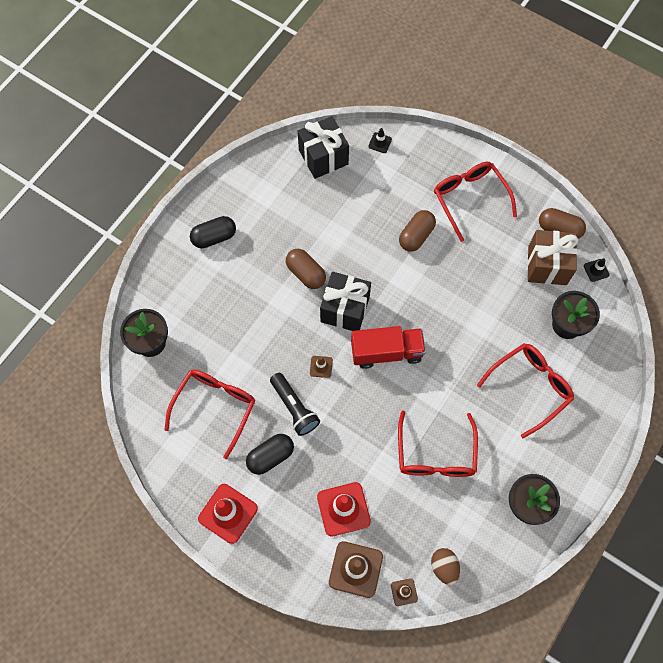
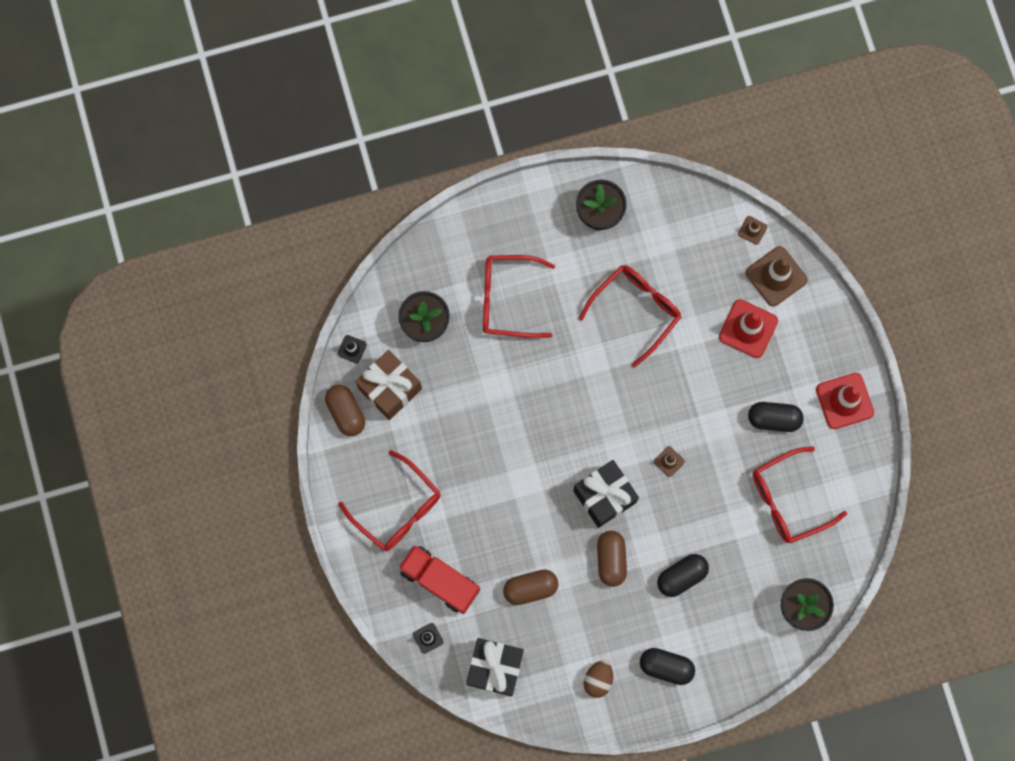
camera: 140 degrees left, 10 degrees up
(249, 299) = (681, 576): none -> black capsule
(294, 408) = (721, 444): black flashlight -> none
(386, 352) = (601, 428): red truck -> red truck (440, 580)
(416, 236) = (480, 513): brown capsule -> brown capsule (530, 588)
(444, 567) = (706, 222): brown egg -> brown egg (598, 679)
(469, 199) = (397, 509): red glasses -> red glasses turned 60 degrees counterclockwise

